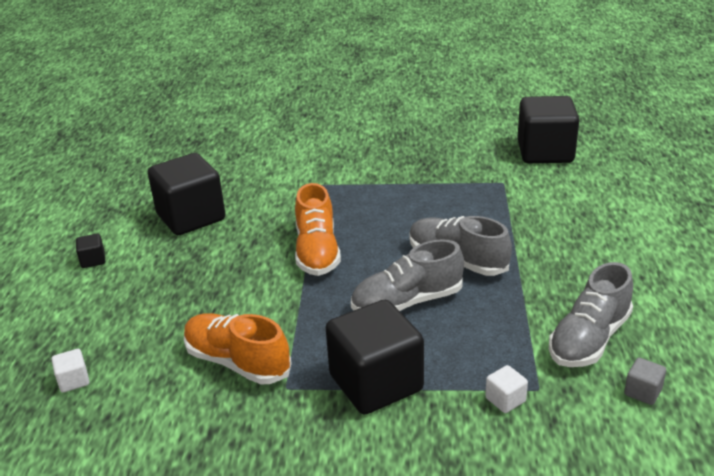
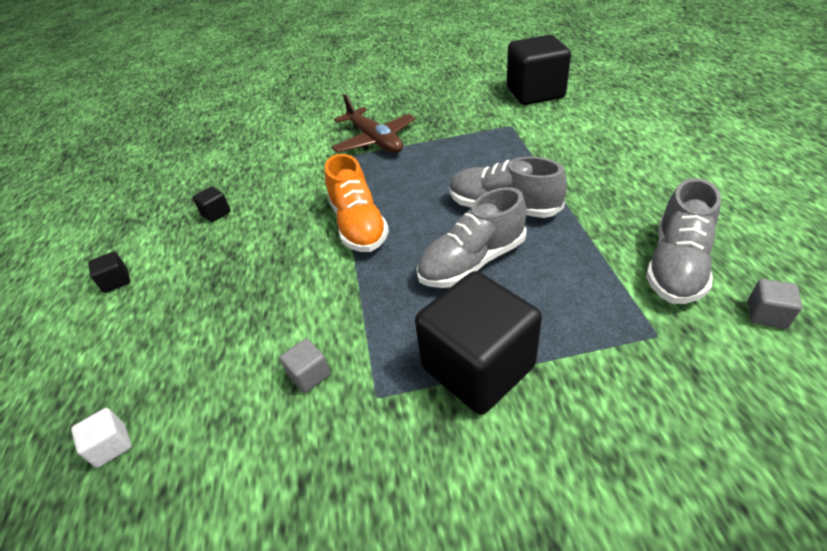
camera: 10 degrees left, 10 degrees up
(191, 217) = (216, 213): black cube -> black cube, size x0.40
(237, 362) = (309, 375): orange shoe -> grey cube
(361, 174) = (375, 140): none -> brown plane
(505, 400) = (629, 357): white cube -> none

